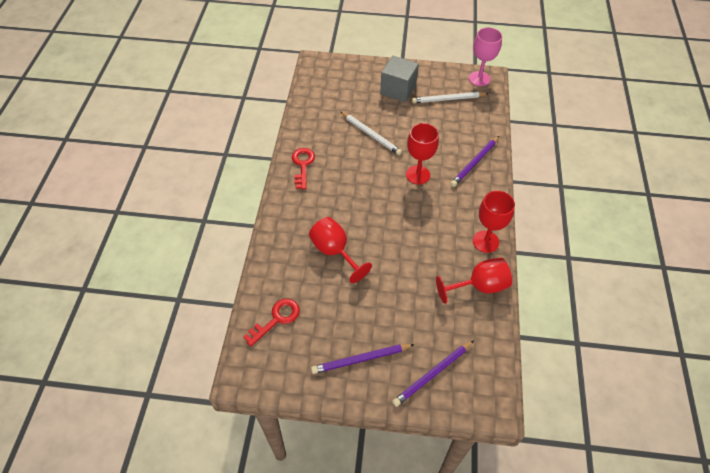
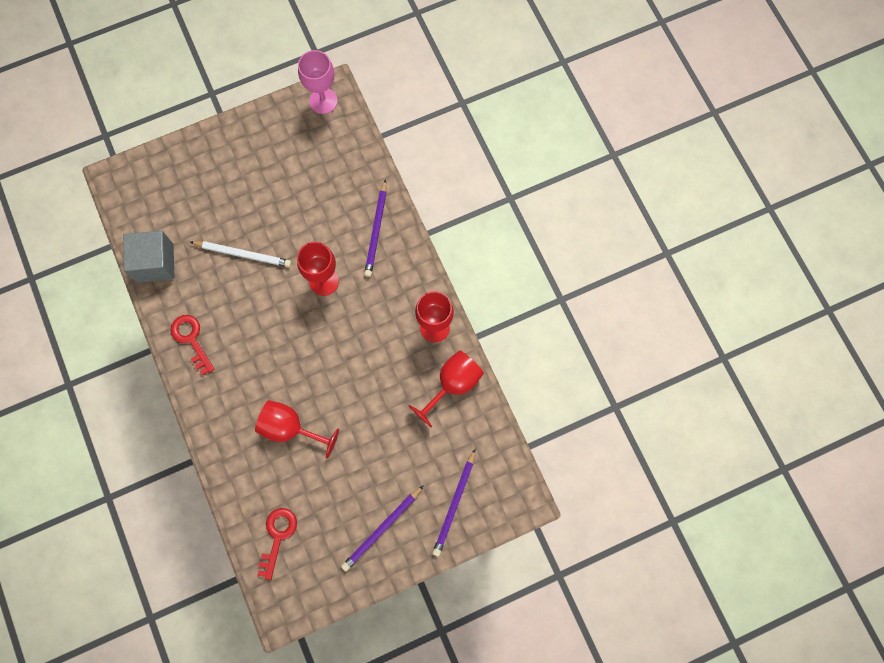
camera: 30 degrees left, 20 degrees up
(398, 90) = (238, 170): grey cube -> grey cube (155, 263)
(448, 99) = (303, 153): white pencil -> none

